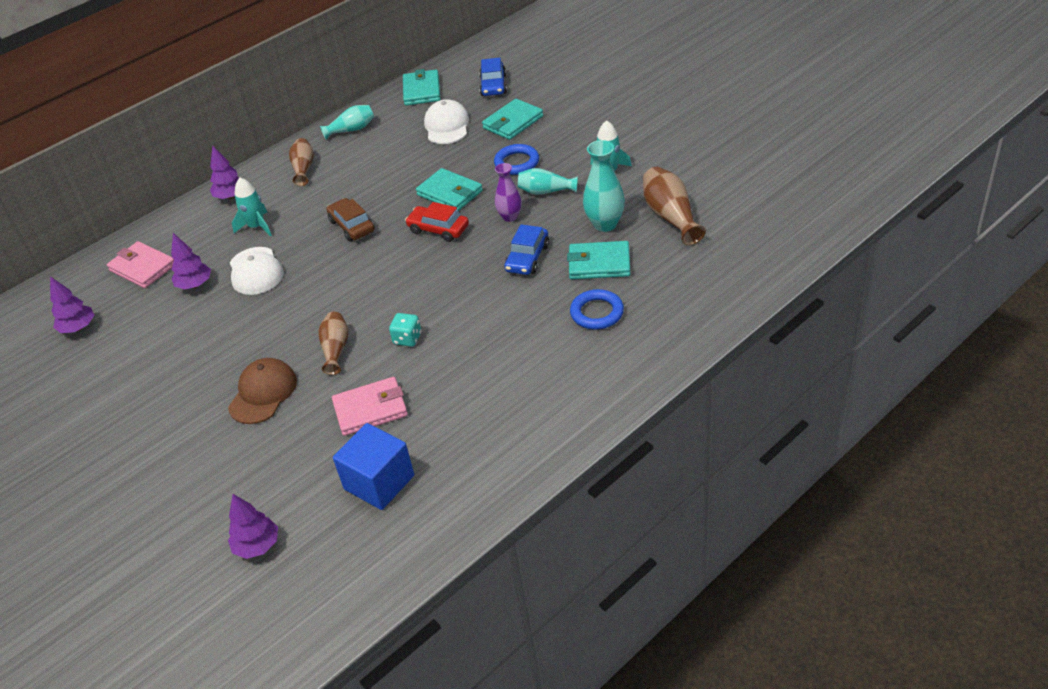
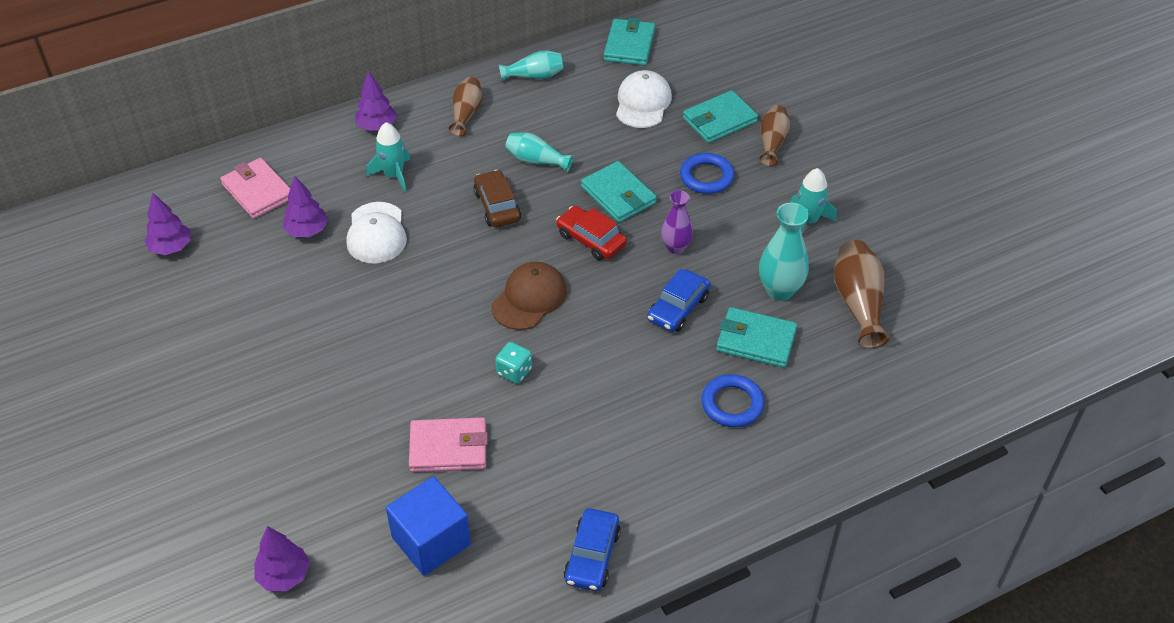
camera: 10 degrees right, 5 degrees up
(263, 393) = (341, 391): brown cap -> brown cap (529, 298)
(336, 349) = (433, 360): brown vase -> brown vase (772, 142)
(493, 85) = (713, 62): blue car -> blue car (592, 556)
(545, 191) = (727, 225): turquoise vase -> turquoise vase (536, 161)

